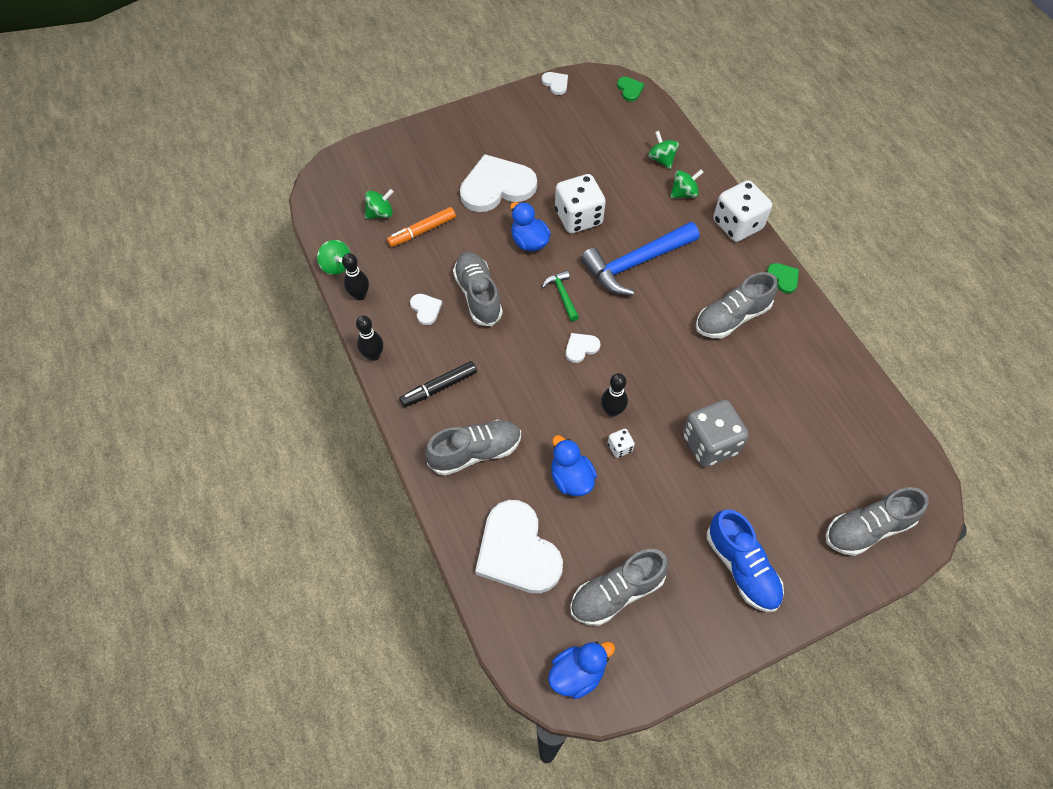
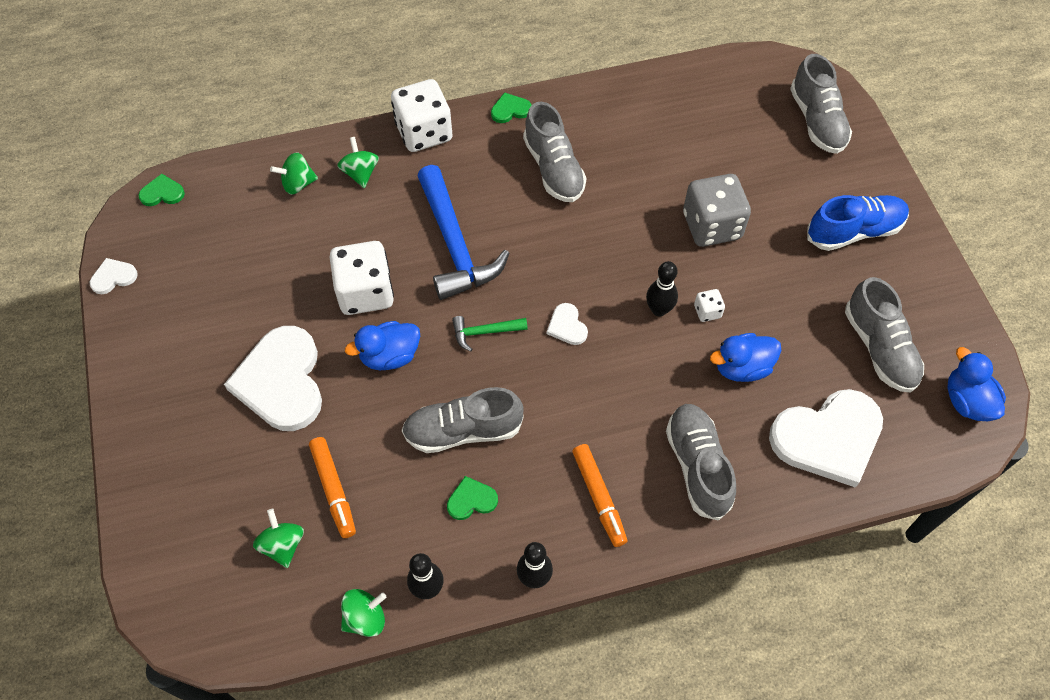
camera: 80 degrees left, 0 degrees up
(426, 309) = (471, 500): white heart -> green heart
(439, 387) = (599, 497): black marker -> orange marker

